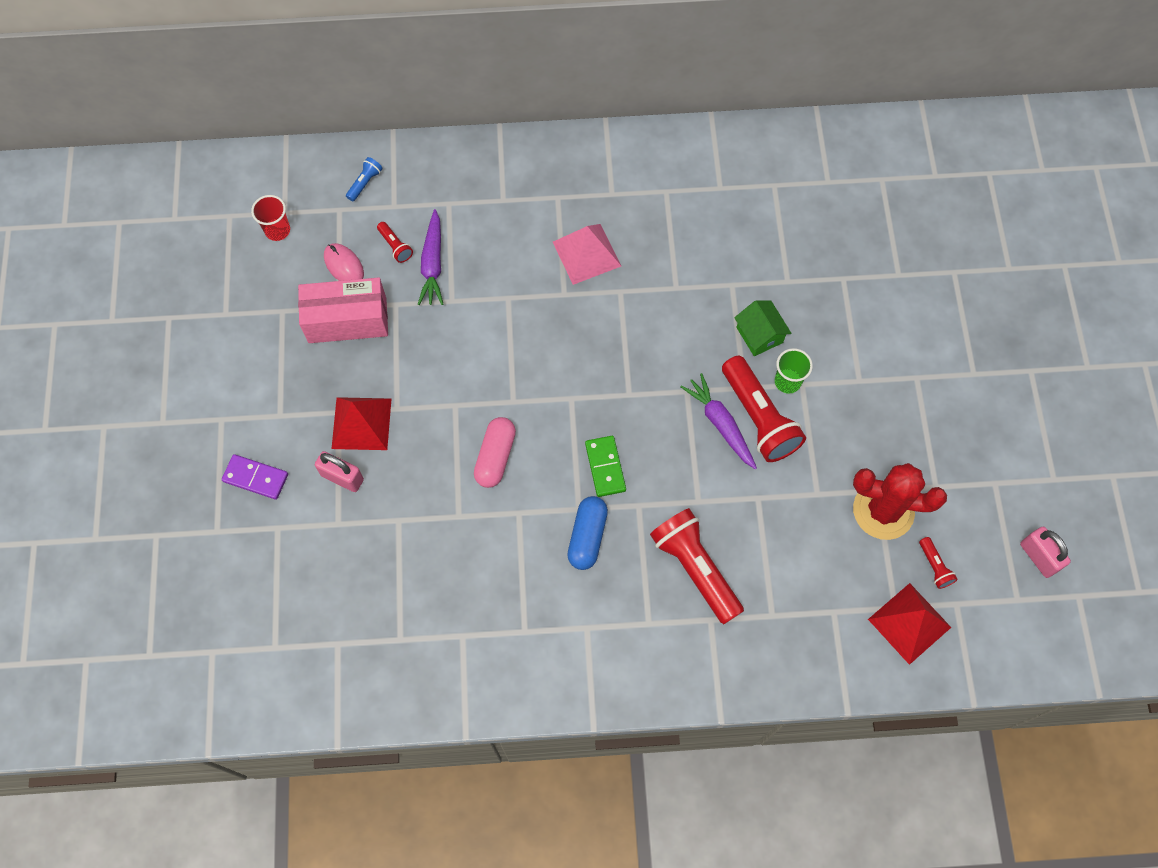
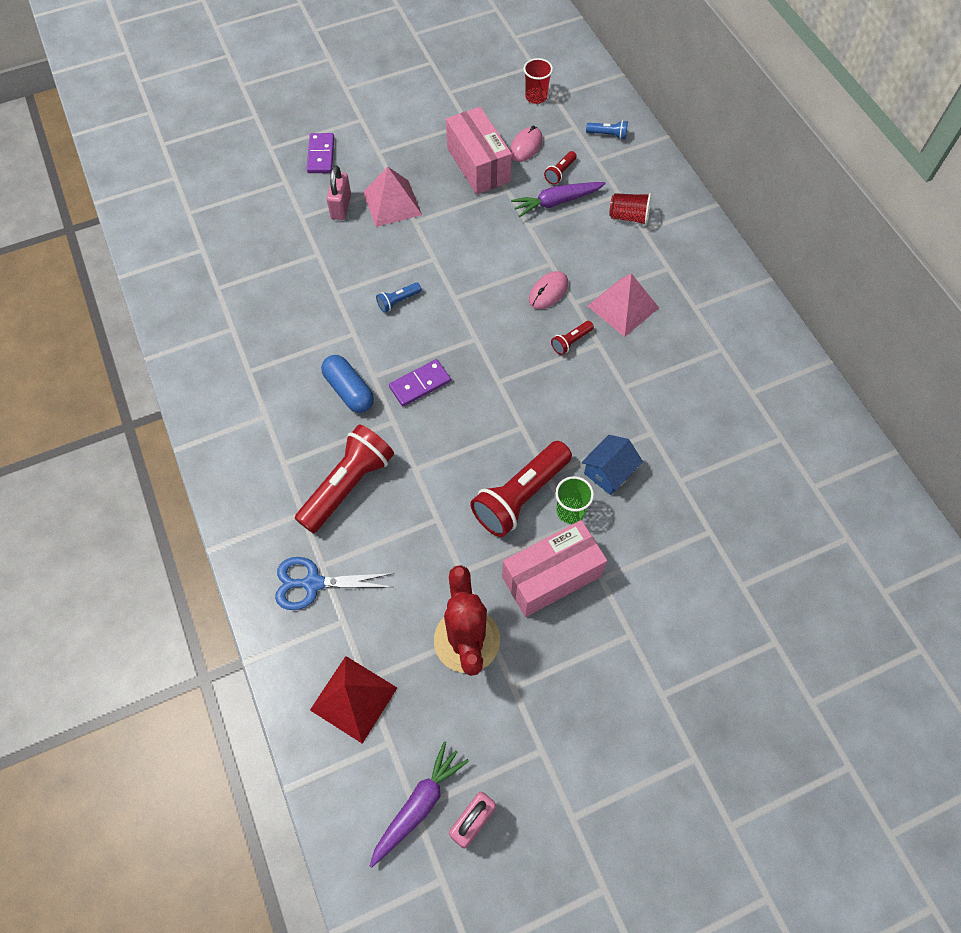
camera: 70 degrees right, 5 degrees down
(361, 423) = (392, 203): red pyramid -> pink pyramid
(481, 206) = (628, 217): none -> red cup
(495, 457) = (398, 301): pink capsule -> blue flashlight
(542, 312) = (548, 292): none -> pink mouse
(587, 536) = (349, 390): blue capsule -> blue capsule turned 60 degrees clockwise
(605, 467) = (420, 384): green domino -> purple domino
(720, 424) = (500, 465): purple carrot -> purple carrot (418, 805)
(759, 335) = (609, 472): green house -> blue house
(788, 629) = (313, 583): none -> blue scissors
(845, 420) = (551, 576): none -> pink box
(934, 566) = (423, 709): red flashlight -> red flashlight (571, 342)

